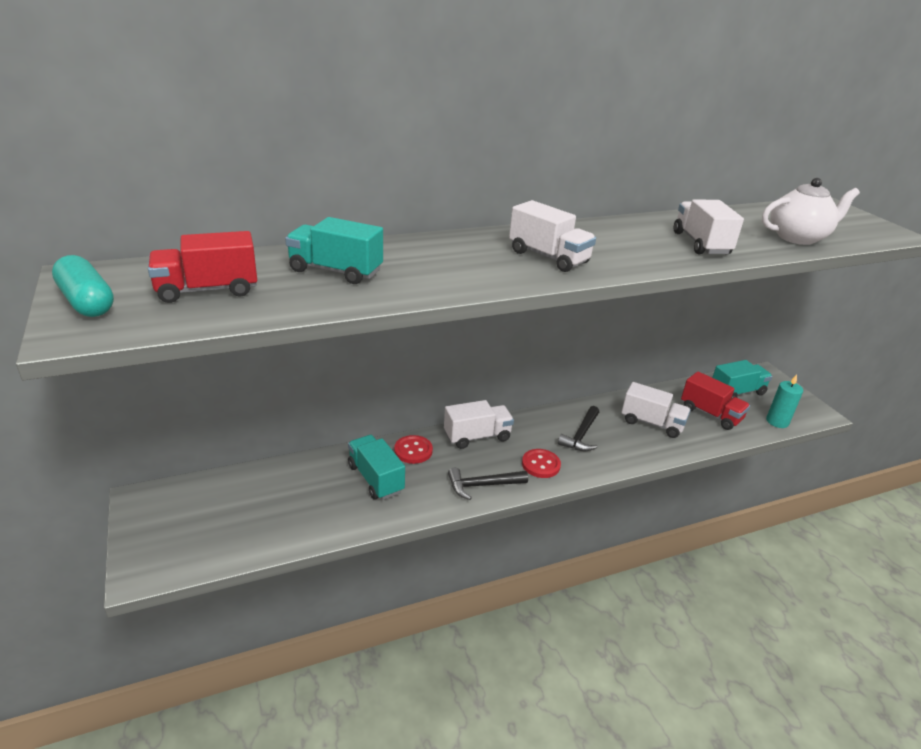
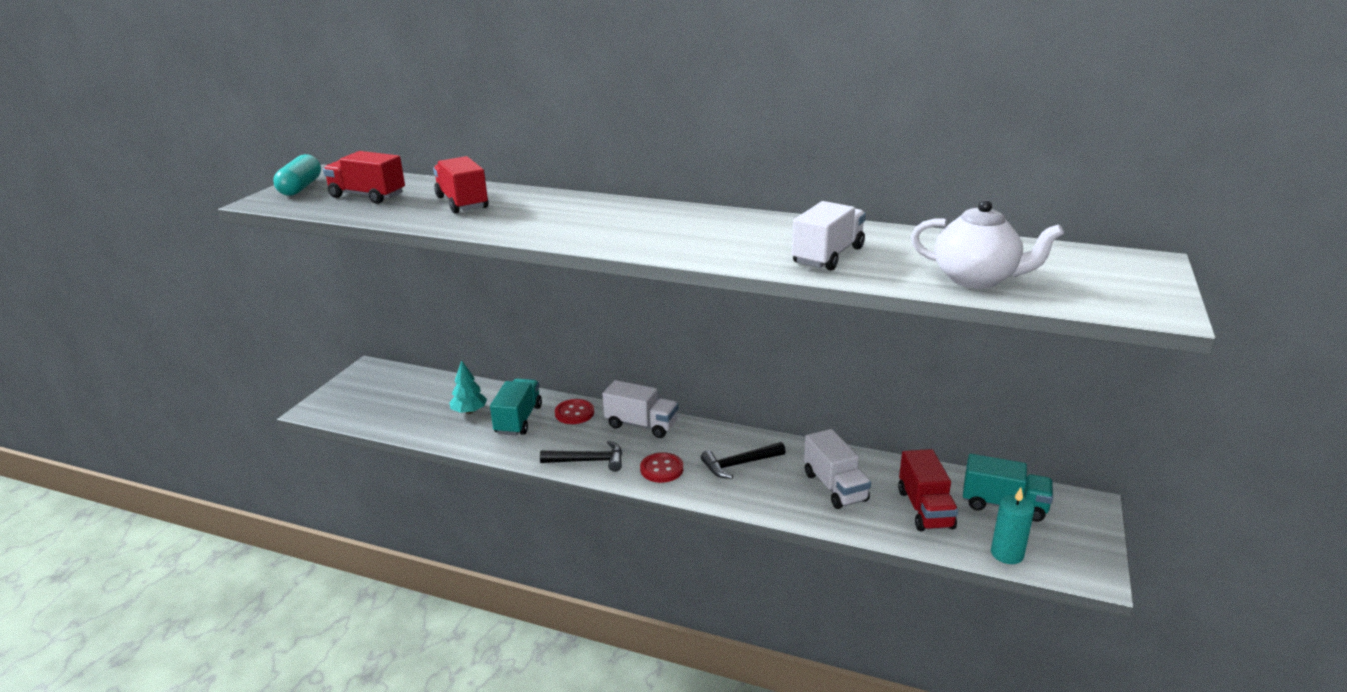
camera: 45 degrees right, 5 degrees down
(319, 492) = (469, 411): none -> turquoise tree
(335, 271) = (462, 203): turquoise truck -> red truck
(482, 485) = (588, 461): black hammer -> black hammer turned 150 degrees clockwise
(548, 257) = (640, 230): white truck -> none

